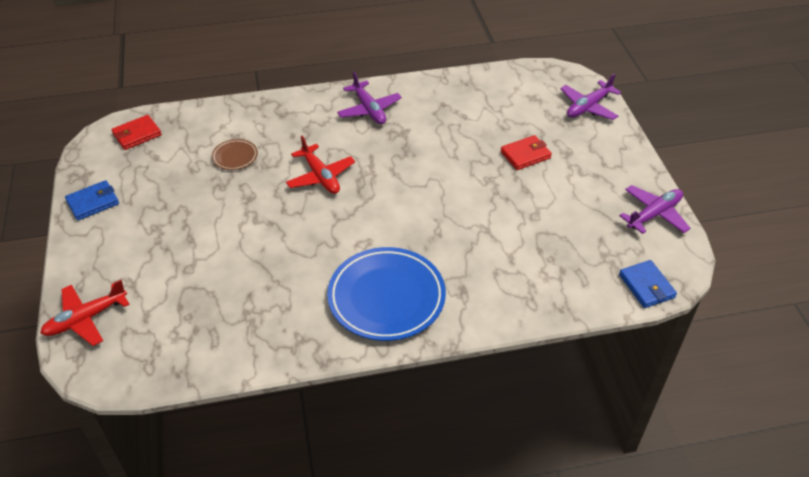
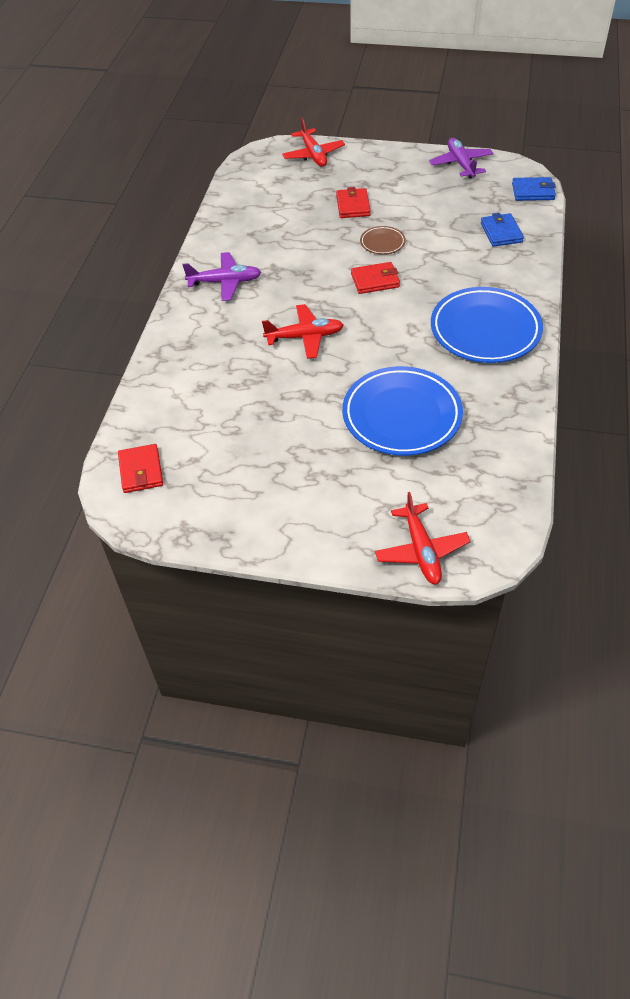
camera: 65 degrees left, 5 degrees up
(93, 202) = (239, 525): blue wallet -> blue wallet (501, 232)
(235, 157) = (235, 394): brown plate -> brown plate (382, 243)
(243, 265) = (401, 415): none -> blue plate
(420, 200) = (375, 280): none -> red wallet
(588, 107) = (313, 155): purple plane -> red plane

